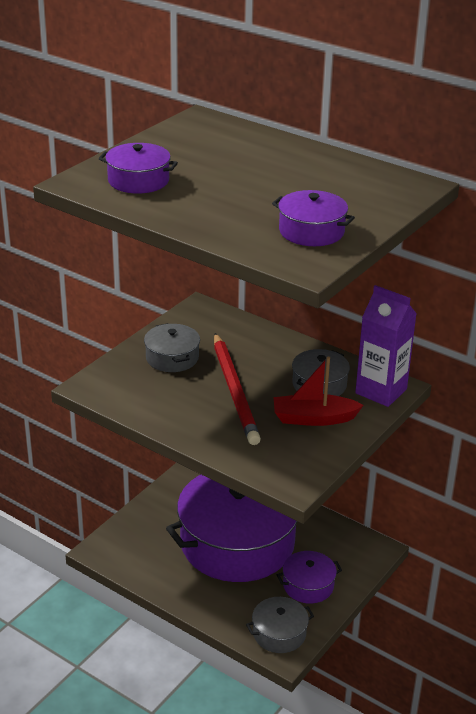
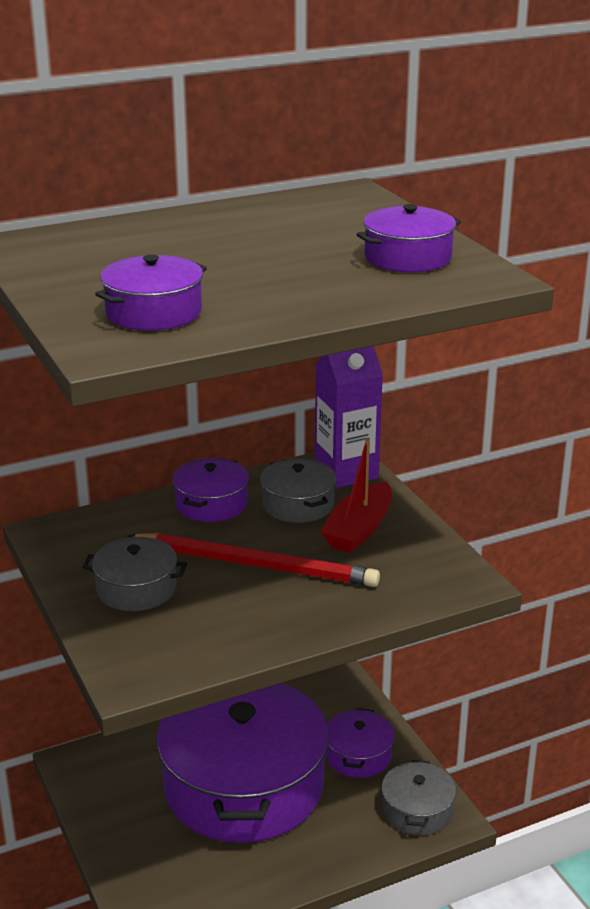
camera: 60 degrees left, 5 degrees down
(286, 352) = (211, 504): none -> purple pot

